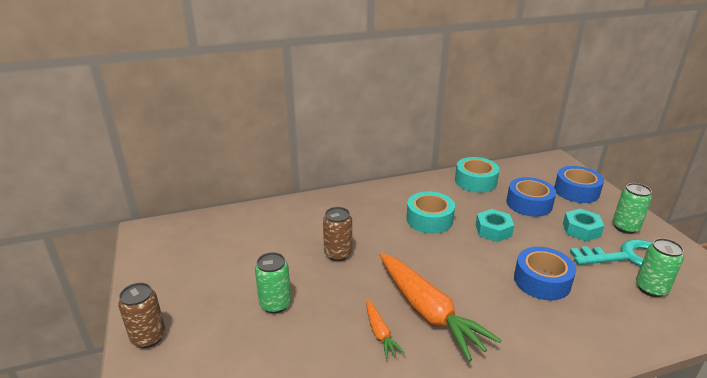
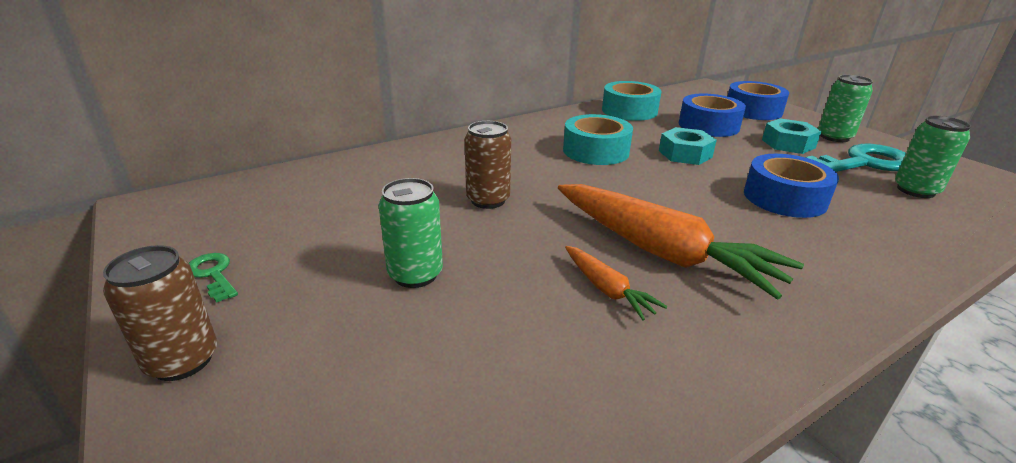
camera: 15 degrees left, 0 degrees up
(171, 286) = (213, 274): none -> green key

